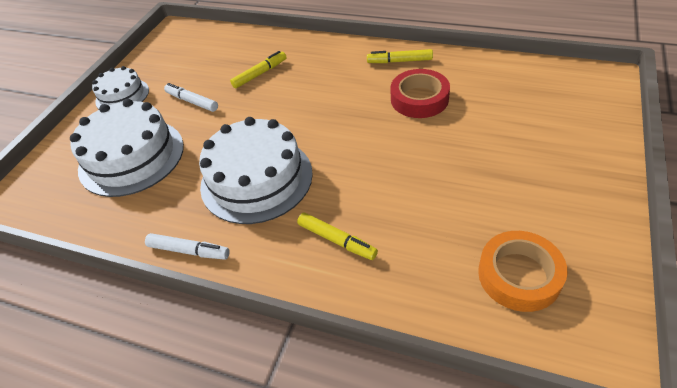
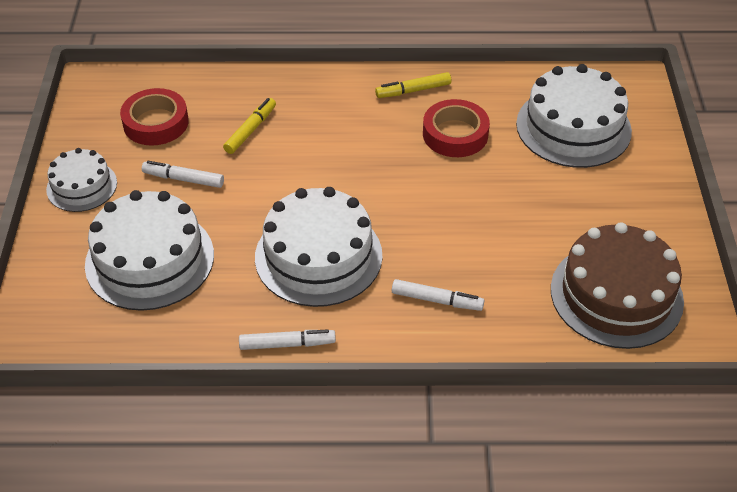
camera: 25 degrees left, 0 degrees up
(198, 60) = (156, 123): none -> red tape
(337, 240) = (437, 300): yellow marker -> white marker
(519, 275) = (616, 295): orange tape -> brown cake
(530, 108) = (573, 127): none -> white cake

